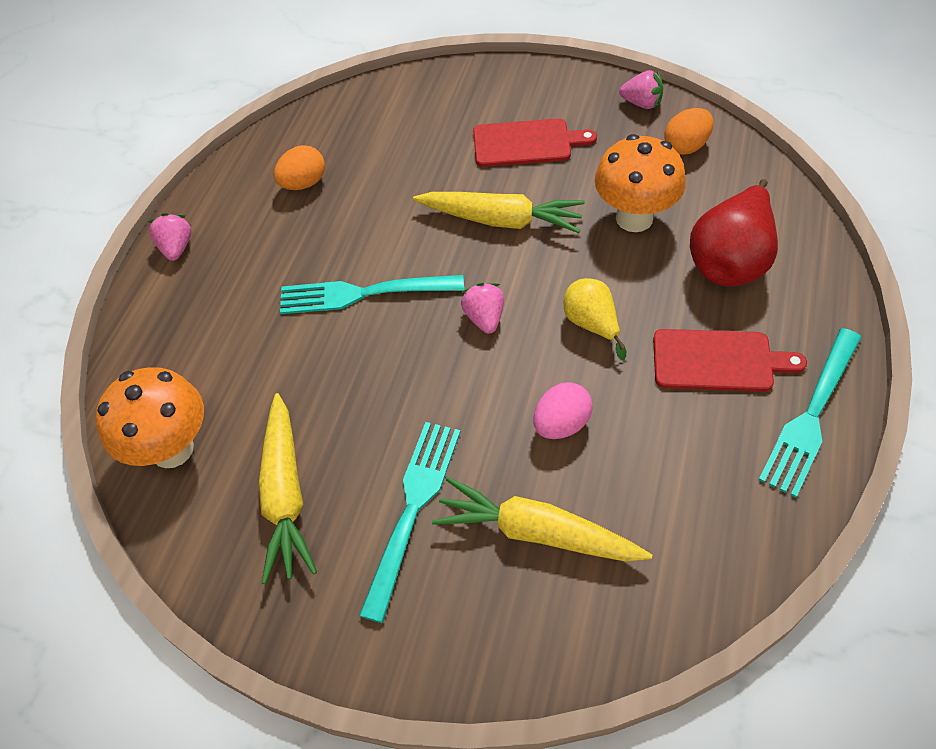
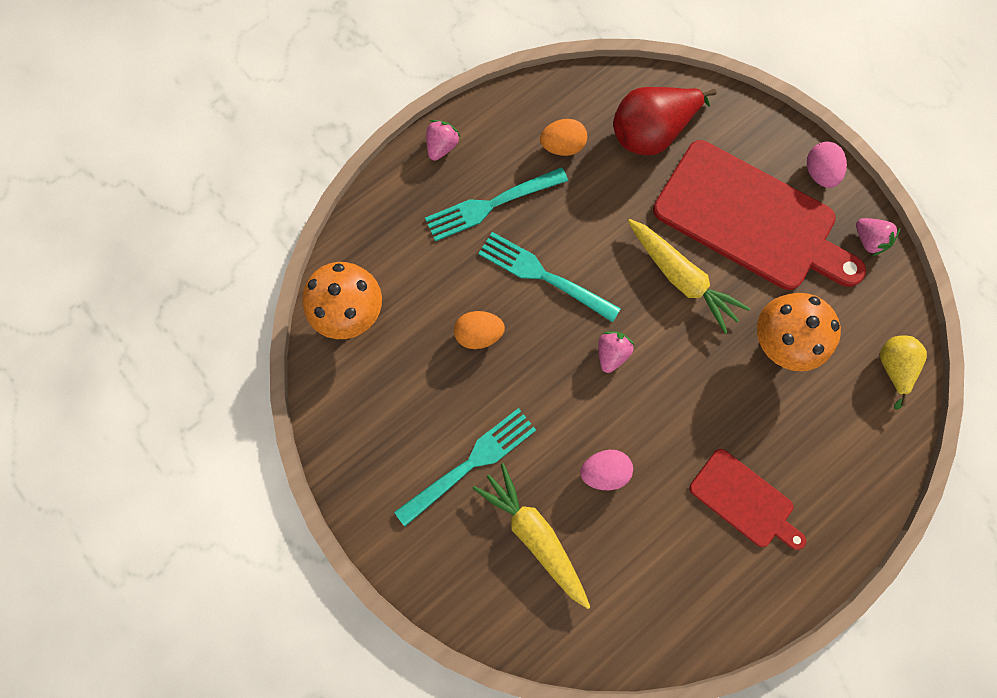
camera: 30 degrees right, 20 degrees up
(285, 495) = (400, 397): yellow carrot -> none
(526, 143) = (750, 219): red cutting board -> red cutting board, size x1.91
(557, 81) = (819, 173): none -> pink egg
(592, 324) = (680, 411): yellow pear -> yellow pear (892, 367)
(686, 146) = (870, 305): orange egg -> orange egg (479, 334)
(730, 260) = (819, 428): red pear -> red pear (651, 133)
(811, 414) = (774, 584): turquoise fork -> turquoise fork (492, 204)

